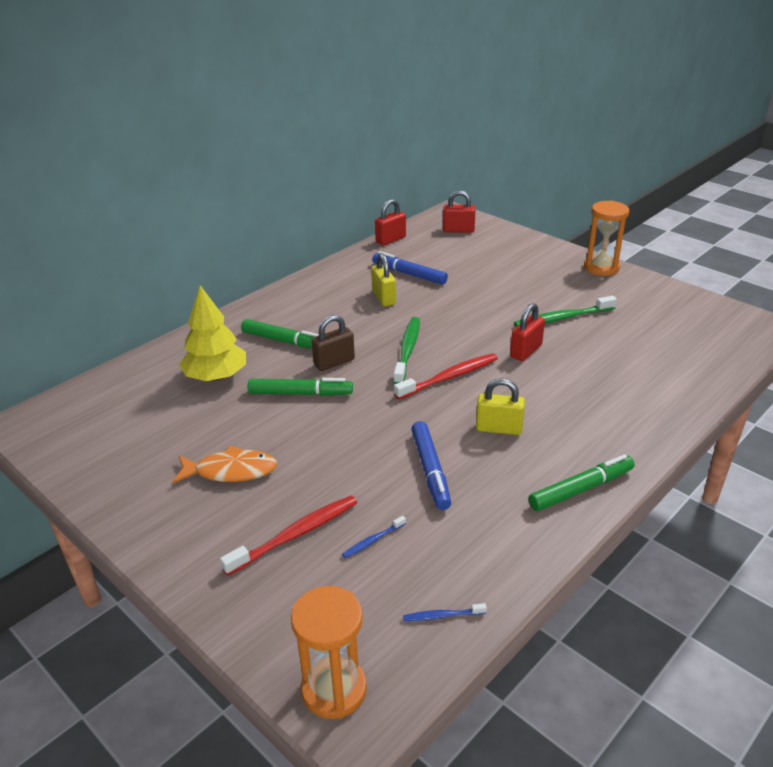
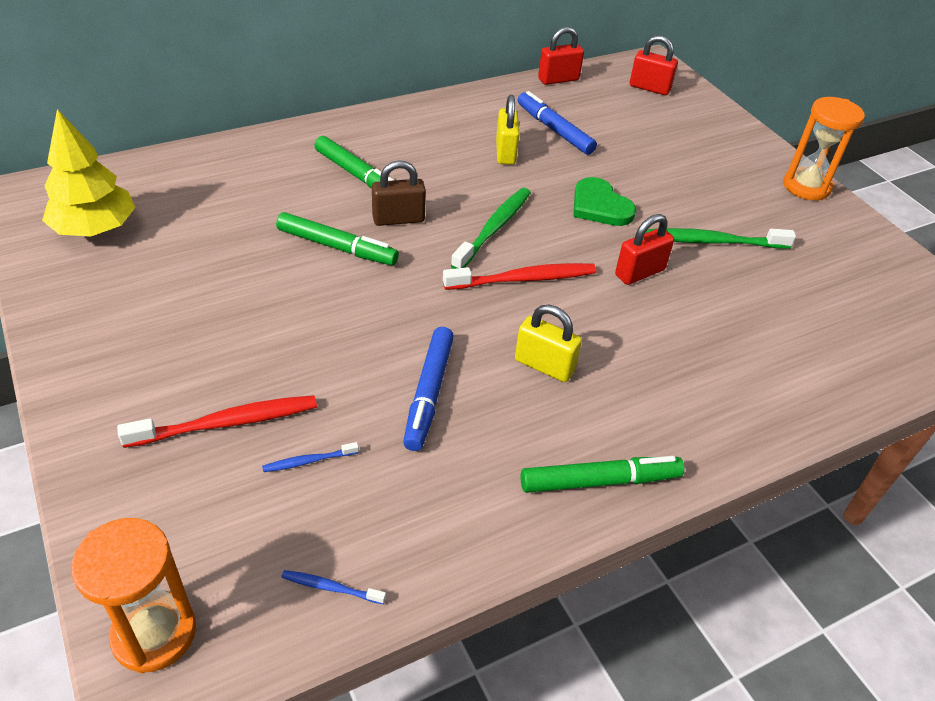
camera: 15 degrees right, 10 degrees up
(216, 376) = (256, 197): yellow tree -> yellow tree (95, 229)
(231, 471) = (204, 319): orange fish -> none
(472, 316) = (600, 206): none -> green heart

